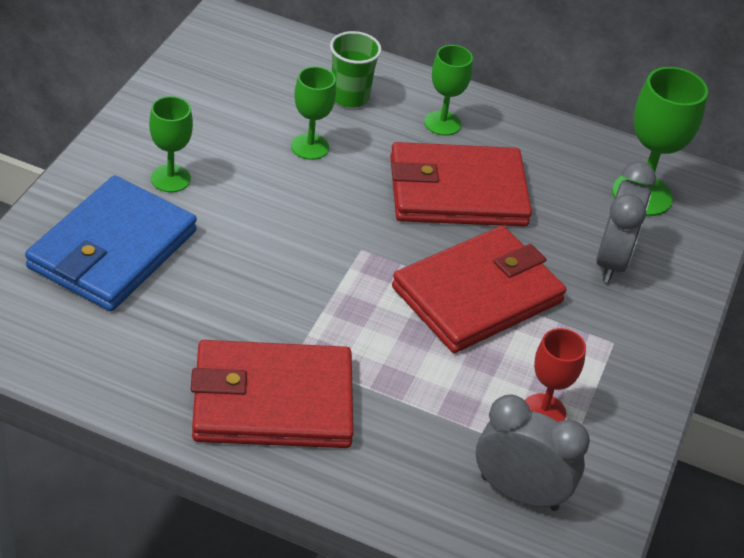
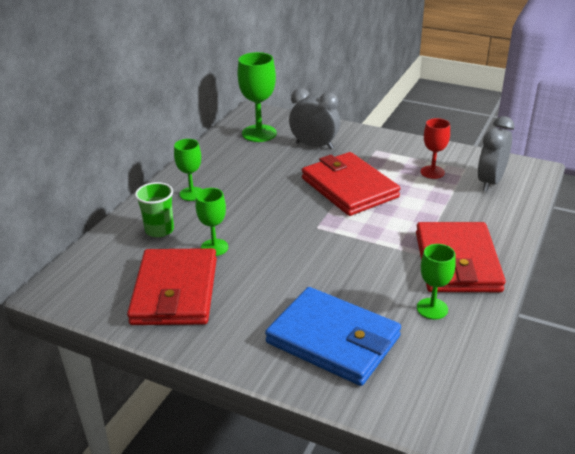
camera: 80 degrees left, 10 degrees down
(170, 179) = (250, 313): green goblet -> green goblet (432, 308)
(457, 191) = (259, 191): red wallet -> red wallet (175, 291)

